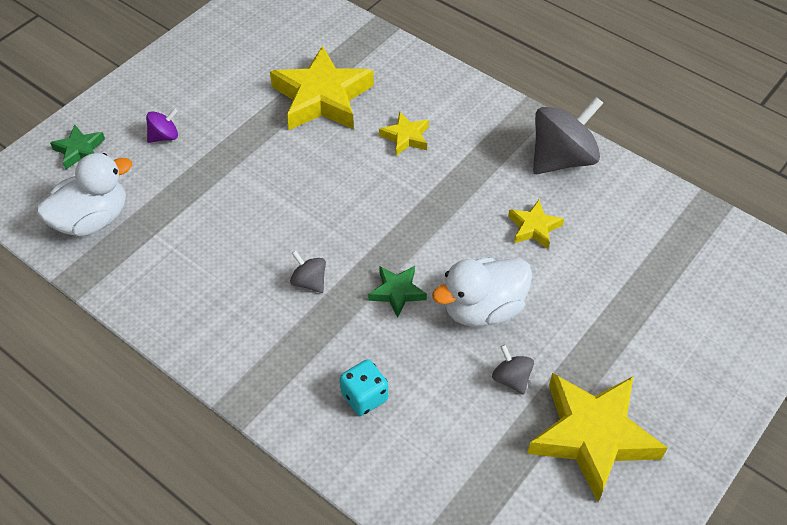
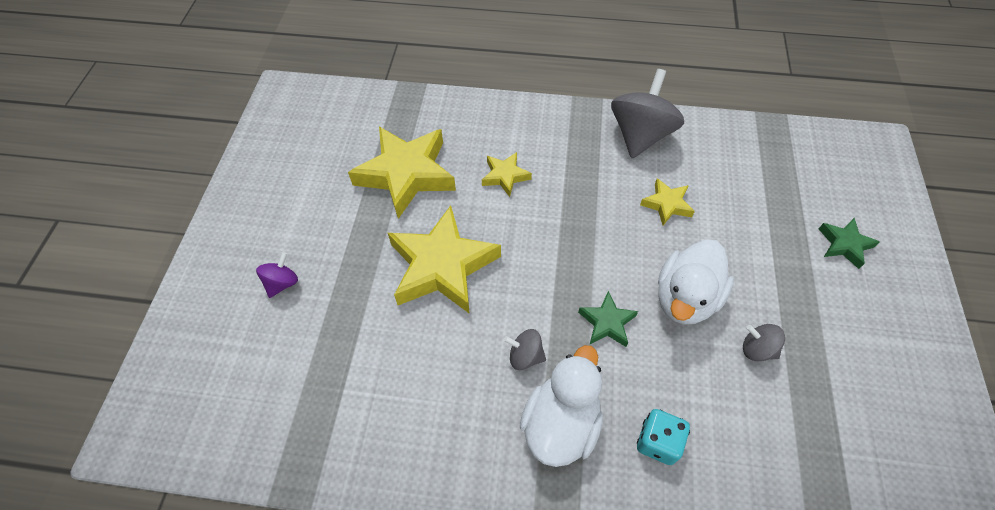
camera: 30 degrees left, 5 degrees up
(80, 150) = (201, 342): green star -> green star (844, 244)
(92, 219) = (267, 410): white duck -> white duck (561, 423)
(592, 436) = (855, 364): yellow star -> yellow star (442, 266)

